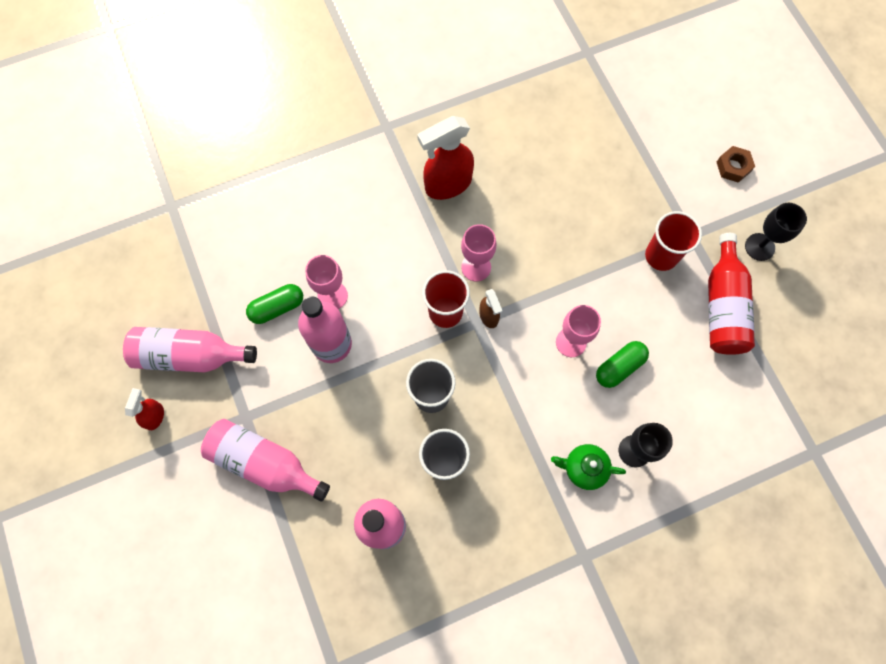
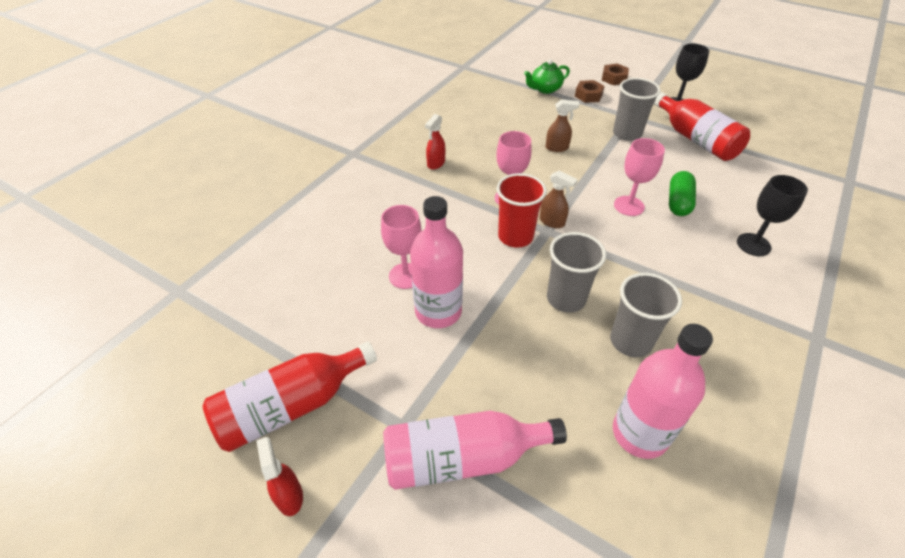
camera: 35 degrees left, 25 degrees down
(190, 355) = (291, 406): pink bottle -> red bottle
(277, 307) = (358, 312): green capsule -> none
(447, 184) = (436, 163): red spray bottle -> red spray bottle, size x0.51
(574, 232) = (557, 148): none -> brown spray bottle
(584, 468) = (737, 277): green teapot -> green teapot (545, 89)
(661, 256) = (627, 134): red cup -> grey cup
(677, 177) = (588, 95): none -> brown nut

